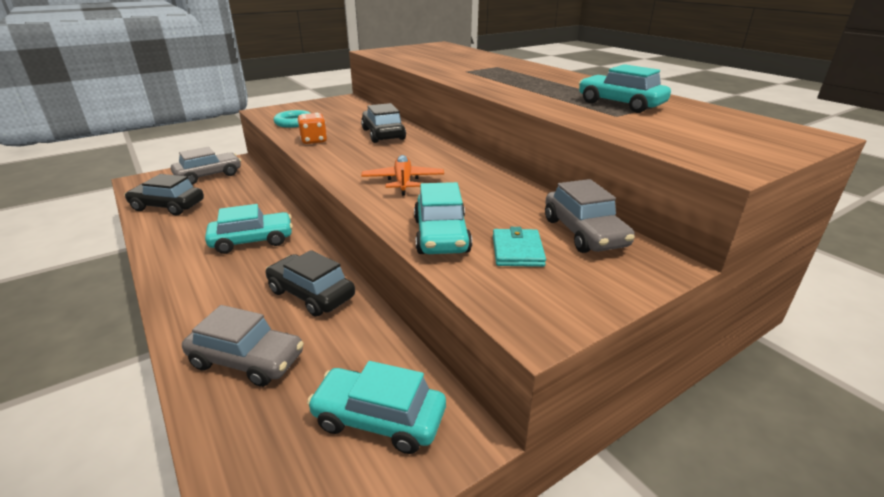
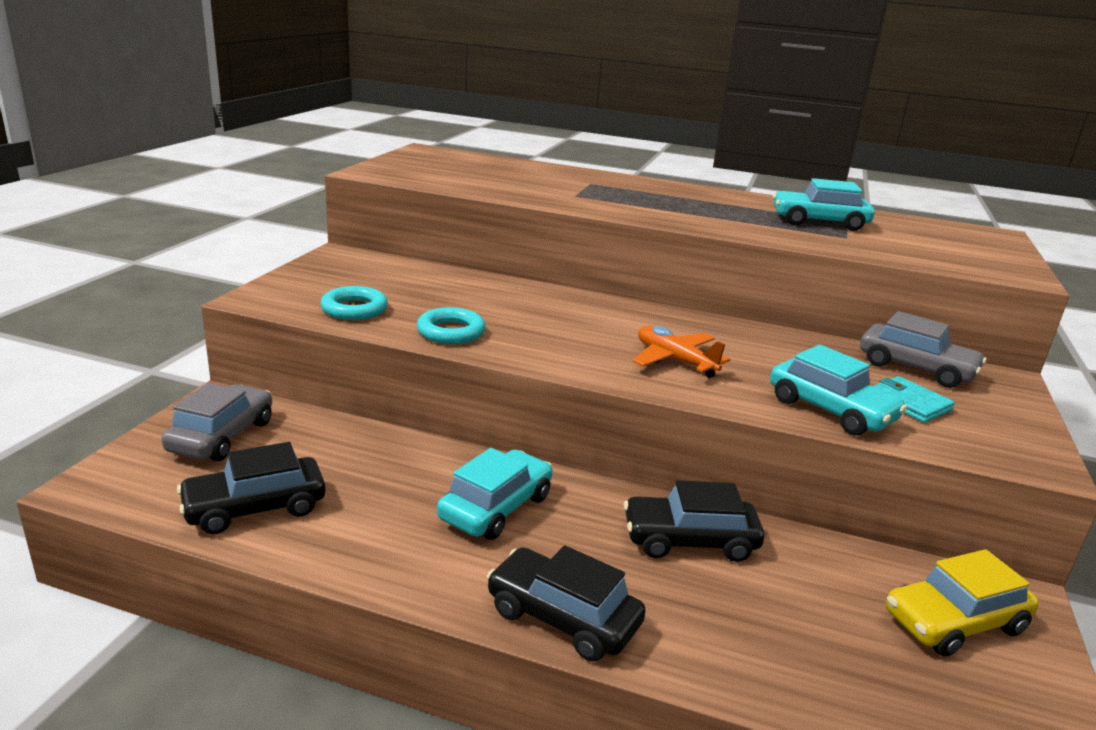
camera: 40 degrees left, 5 degrees down
(247, 360) = (763, 639): grey car -> none
(314, 141) = (451, 332): orange dice -> turquoise ring
(379, 419) = (954, 622): turquoise car -> yellow car
(383, 134) = (518, 302): black car -> black car (562, 617)

